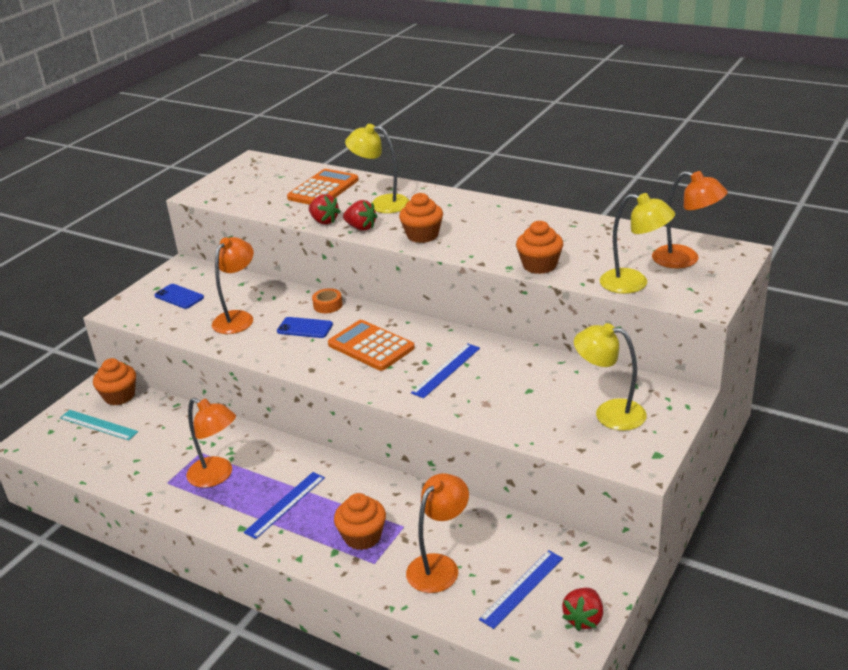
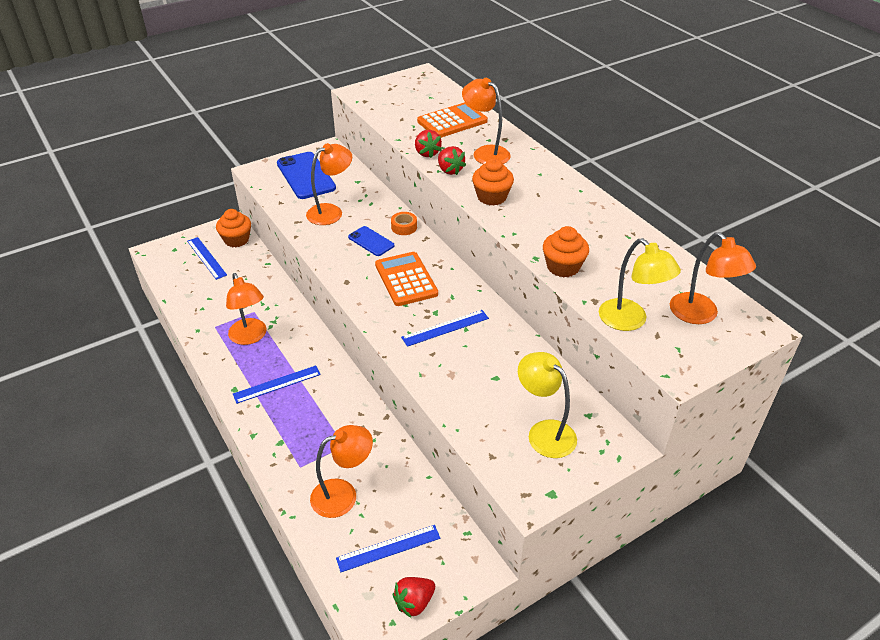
camera: 25 degrees right, 10 degrees up
(98, 425) = (206, 258): turquoise ruler -> blue ruler
(179, 297) = (306, 176): blue phone -> blue phone, size x1.80
(362, 536) = (308, 439): orange cupcake -> none
(381, 204) = (485, 153): yellow lamp -> orange lamp

